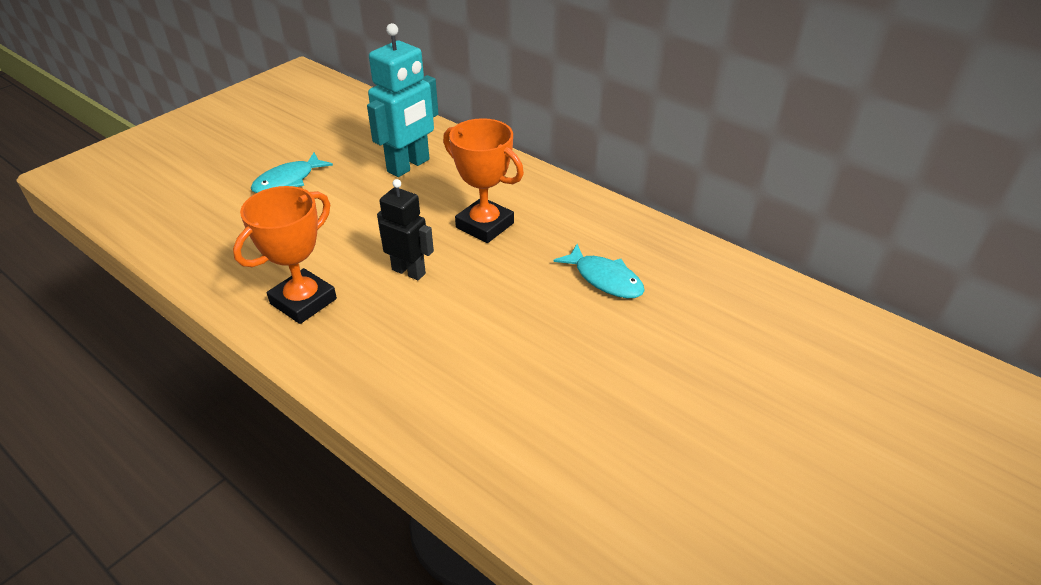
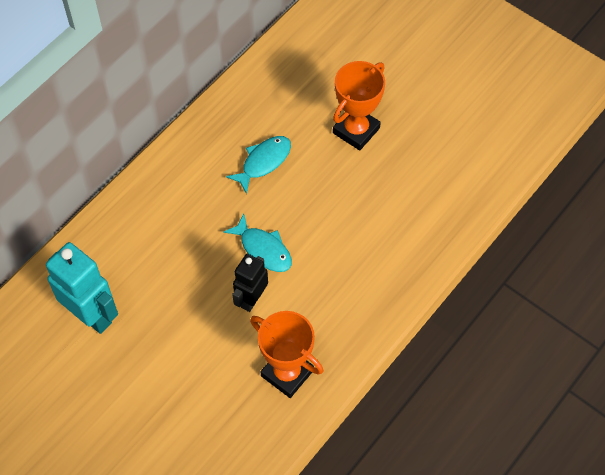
camera: 90 degrees left, 20 degrees up
(288, 181) = (109, 424): turquoise fish -> turquoise fish (263, 249)
(485, 225) = (192, 245): orange trophy -> orange trophy (356, 130)

